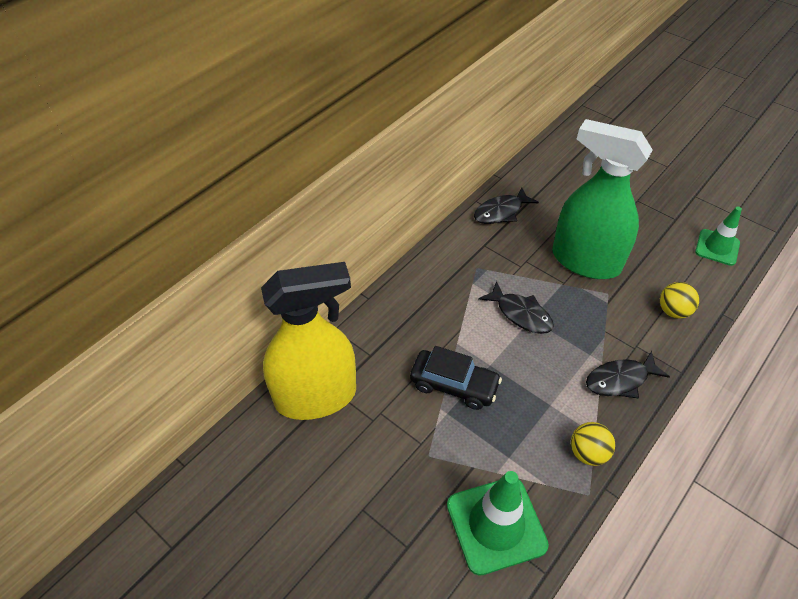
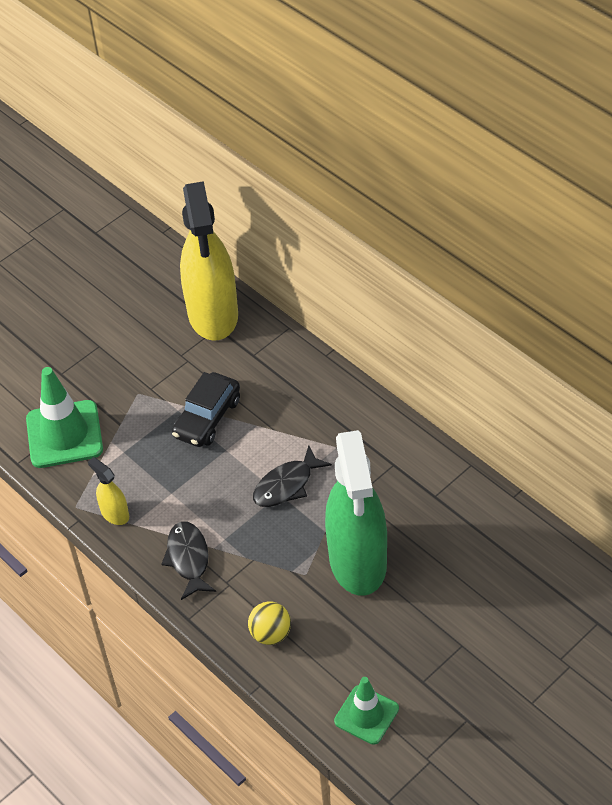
camera: 100 degrees right, 0 degrees up
(501, 212) = (448, 488): black fish -> none
(585, 261) = (358, 561): green spray bottle -> green spray bottle turned 135 degrees clockwise
(588, 453) = (115, 514): yellow ball -> yellow spray bottle

